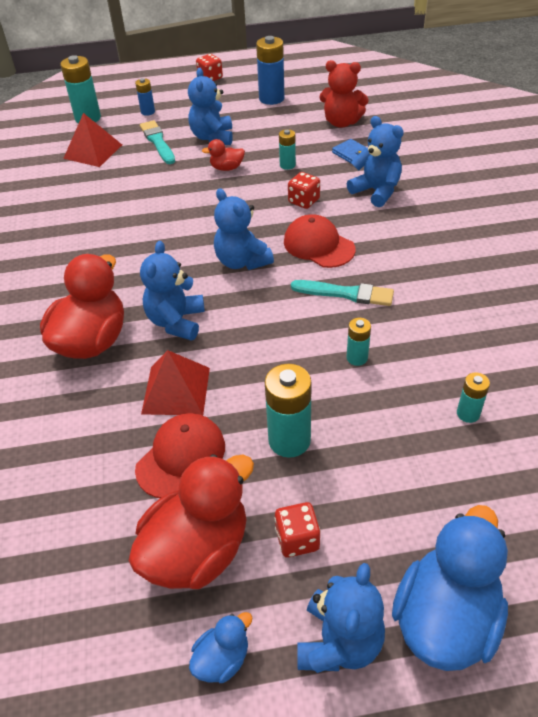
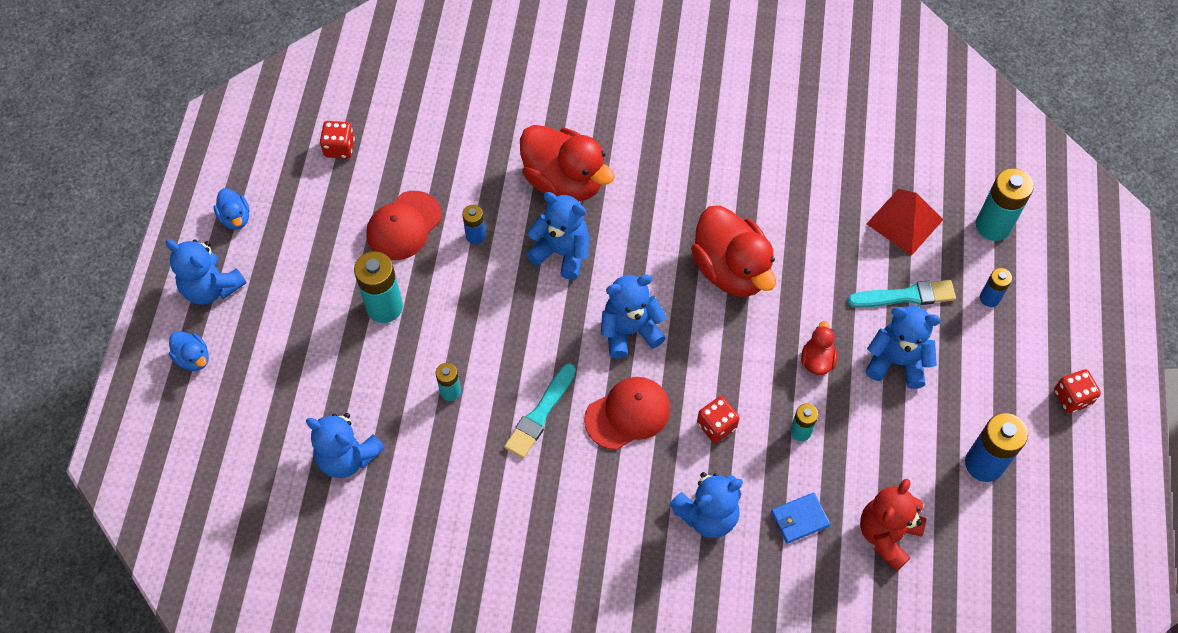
camera: 105 degrees right, 15 degrees up
(176, 390) = (475, 236): red pyramid -> blue battery
(181, 457) = (404, 226): red cap -> red cap turned 75 degrees clockwise
(197, 551) = (317, 220): red duck -> red duck (731, 270)
(297, 539) = (295, 285): red dice -> red dice (339, 148)
(445, 618) = (193, 358): blue duck -> blue duck, size x0.47
(468, 413) = (347, 457): turquoise battery -> blue teddy bear

